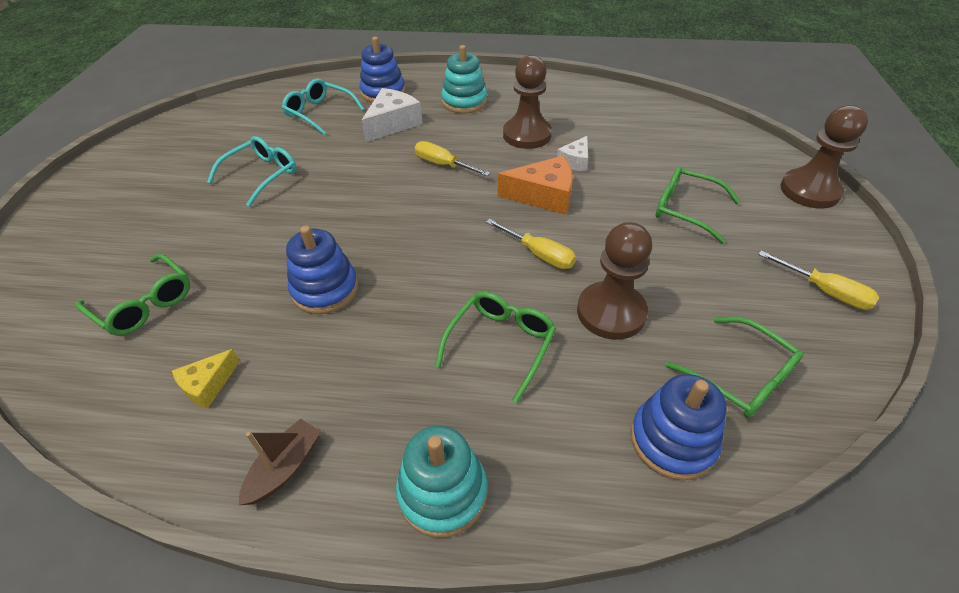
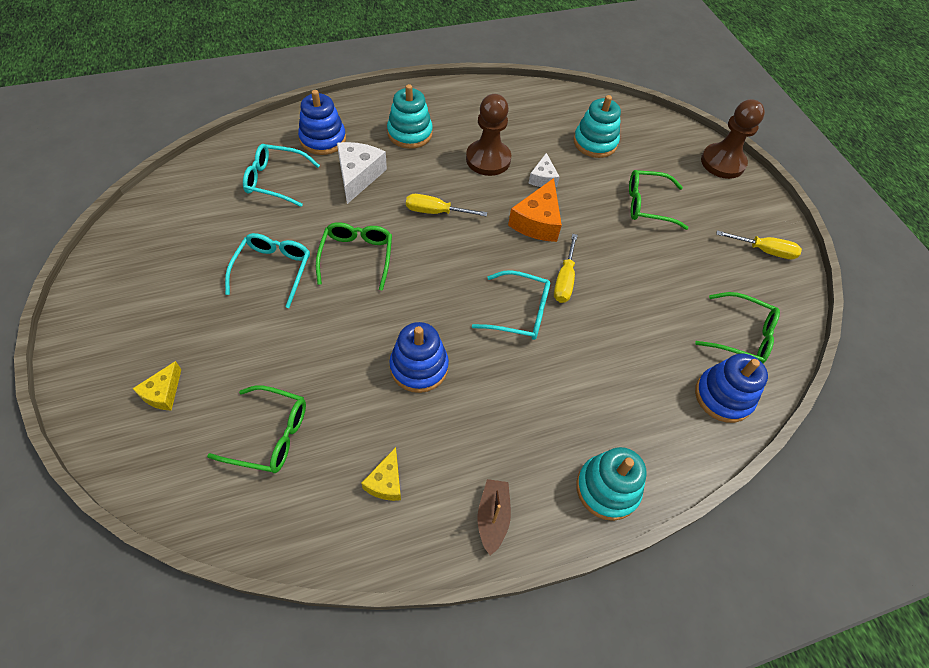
camera: 30 degrees left, 10 degrees up
(95, 242) = (163, 393): none -> yellow cheese
(466, 270) = (519, 312): none -> turquoise glasses
(500, 344) = (581, 367): green glasses -> green glasses (356, 257)
(538, 254) = (564, 280): yellow screwdriver -> yellow screwdriver turned 90 degrees clockwise
(543, 196) = (537, 221): orange cheese -> orange cheese turned 135 degrees clockwise
(611, 312) = (641, 314): brown pawn -> none
(655, 143) = (595, 143): none -> turquoise stacking toy

